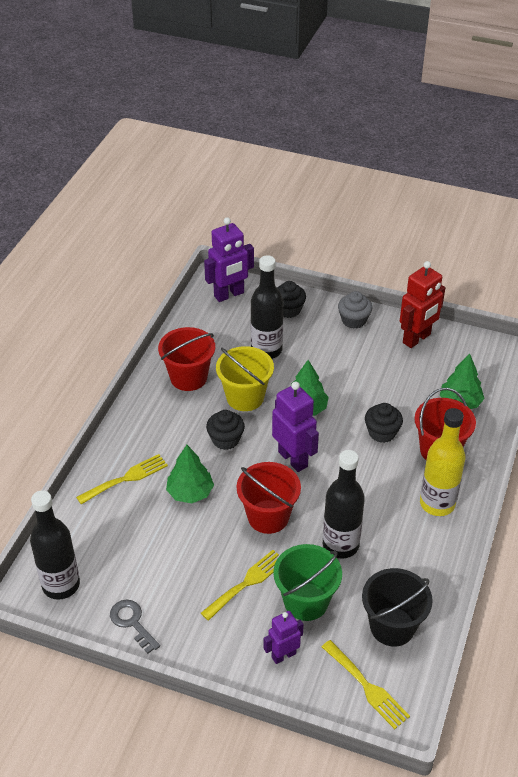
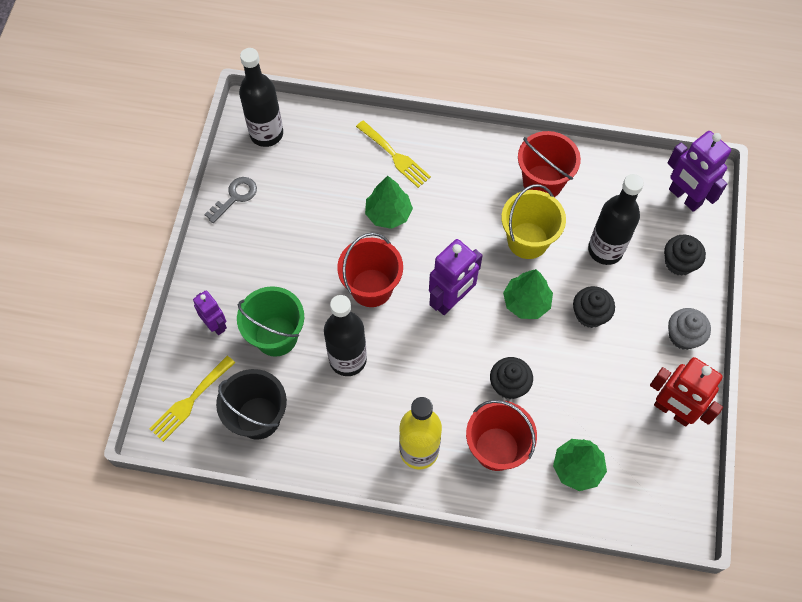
camera: 80 degrees right, 20 degrees up
(225, 439) = (463, 232): black cupcake -> black cupcake (590, 314)
(247, 582) = (290, 282): yellow fork -> none

